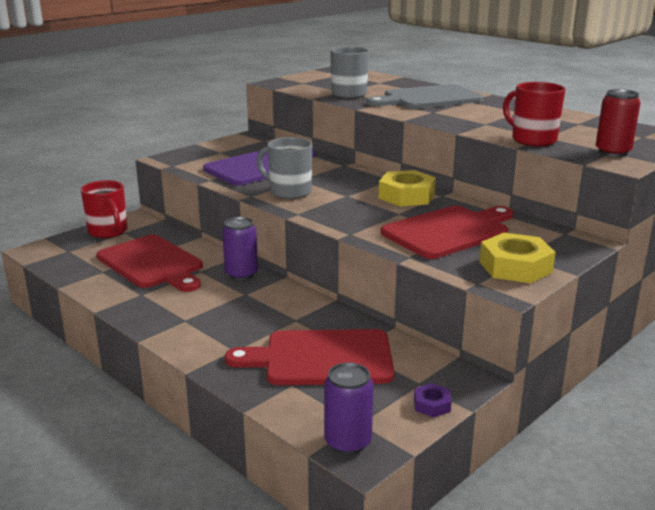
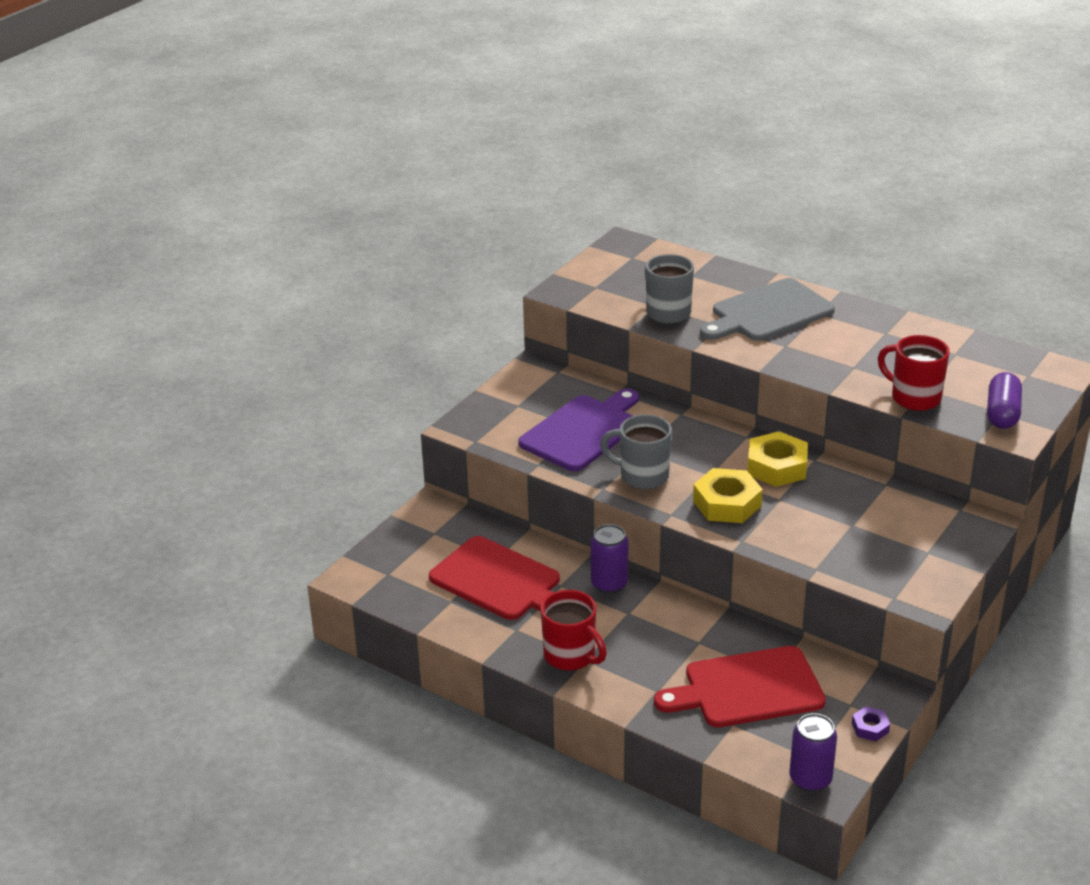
camera: 10 degrees left, 10 degrees up
(108, 232) = (414, 535): red mug -> red mug (571, 656)
(449, 231) = (843, 523): red cutting board -> none
(515, 267) = (923, 570): yellow nut -> yellow nut (727, 503)
(612, 152) = (1002, 413): red can -> purple capsule

